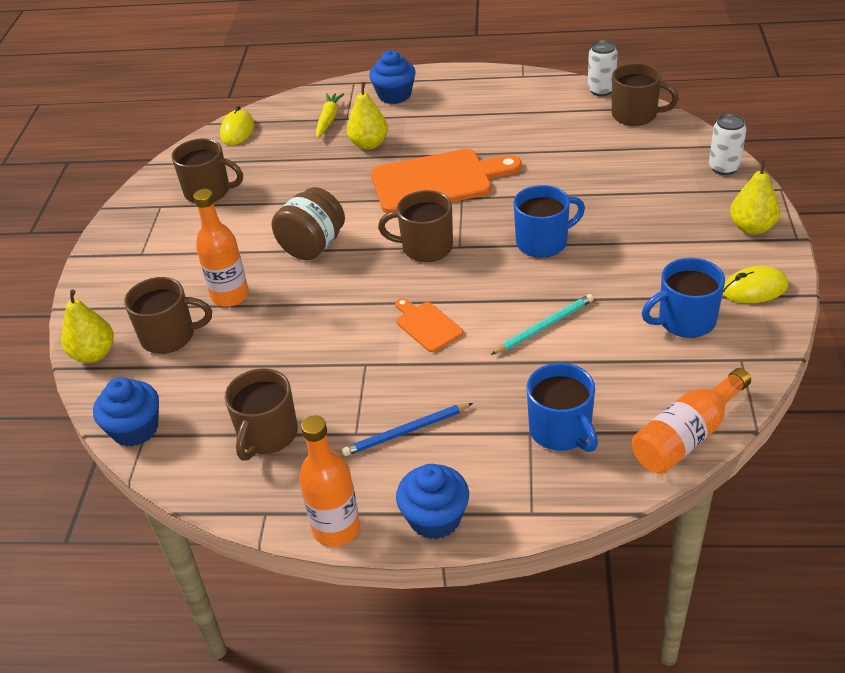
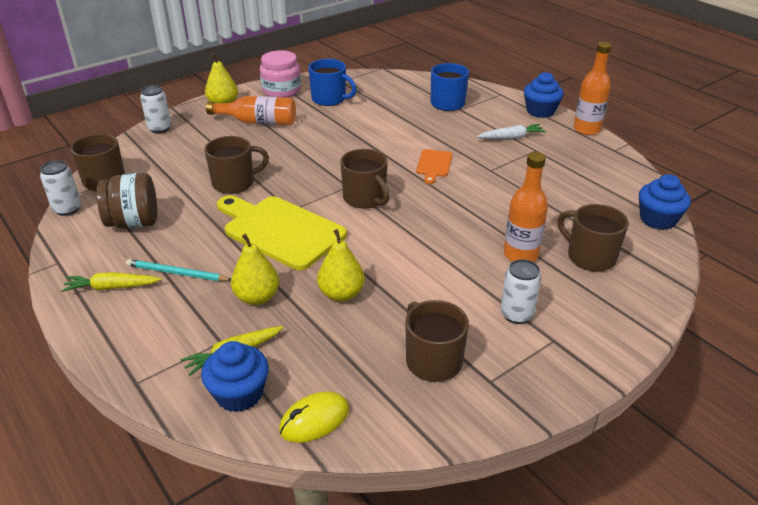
camera: 135 degrees left, 5 degrees down
(94, 354) = (656, 281): yellow pear -> yellow pear (341, 294)
(184, 251) = (516, 314): none -> white can
(267, 435) = (581, 174): brown mug -> brown mug (235, 183)
(313, 246) = (424, 248): brown jar -> brown jar (134, 223)
(394, 95) = (148, 331): blue cupcake -> blue cupcake (239, 394)
(406, 431) = (511, 137): blue pencil -> white carrot
(437, 181) = (280, 230): orange cutting board -> yellow cutting board
(462, 91) = (111, 287): none -> yellow carrot
(543, 242) = (308, 159): blue mug -> none
(544, 326) = (384, 131): turquoise pencil -> turquoise pencil (177, 273)
(687, 436) = (407, 78): orange bottle -> orange bottle (258, 122)
(754, 289) = (281, 90): yellow mouse -> pink jar

